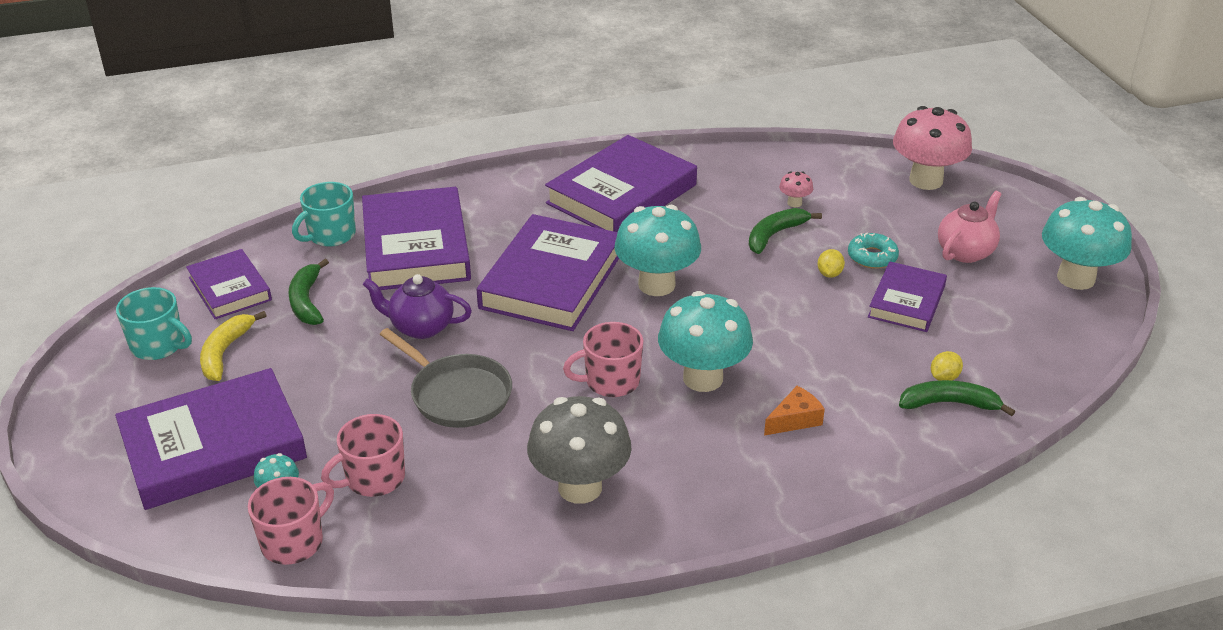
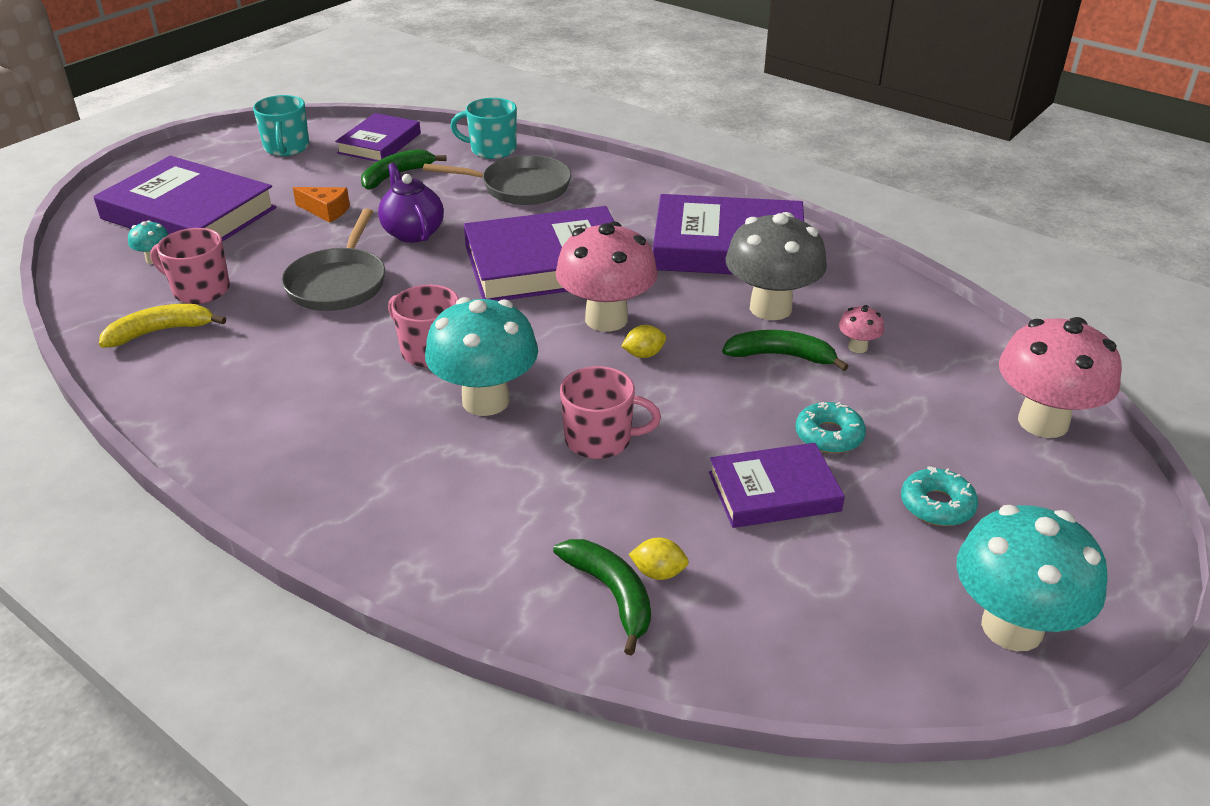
camera: 55 degrees right, 0 degrees up
(225, 352) = (302, 173): yellow banana -> yellow banana (160, 332)
(294, 542) = (101, 288): pink mug -> pink mug (600, 440)
(416, 247) = (520, 187): purple book -> grey pan
(580, 487) = (262, 392): grey mushroom -> grey mushroom (770, 308)
(656, 285) = (606, 319): turquoise mushroom -> pink mushroom
(794, 420) = (473, 484): orange cheese -> orange cheese (326, 211)
(829, 274) = (757, 417): yellow lemon -> yellow lemon (644, 354)
(965, 252) = (937, 505): pink teapot -> turquoise donut

